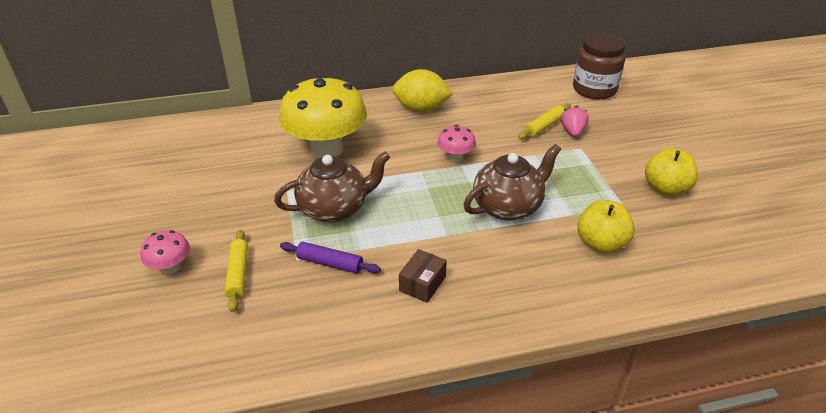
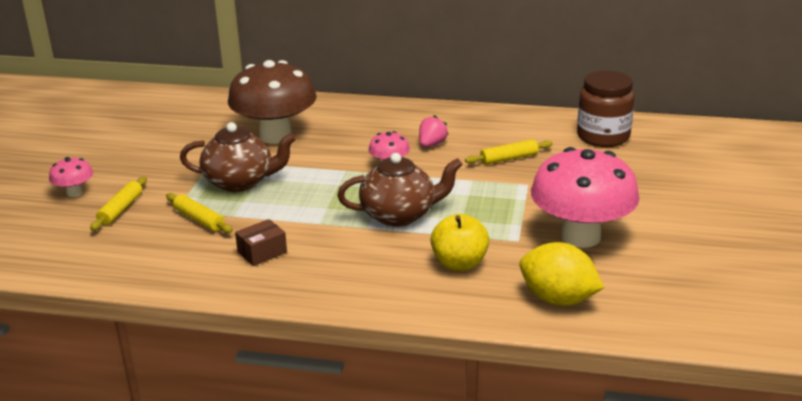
camera: 25 degrees right, 10 degrees down
(326, 149) = (275, 136): yellow mushroom -> brown mushroom
(330, 263) = (199, 219): purple rolling pin -> yellow rolling pin
(421, 109) = (397, 120): yellow lemon -> yellow lemon (558, 299)
(572, 132) = (534, 169): pink strawberry -> pink strawberry (431, 144)
(665, 188) = (580, 236): yellow apple -> pink mushroom

